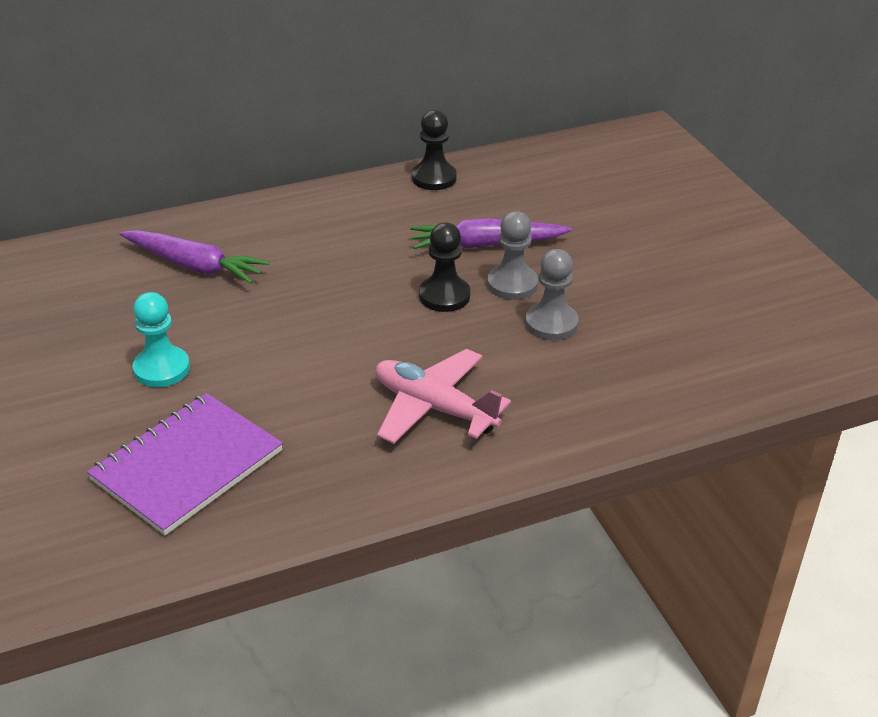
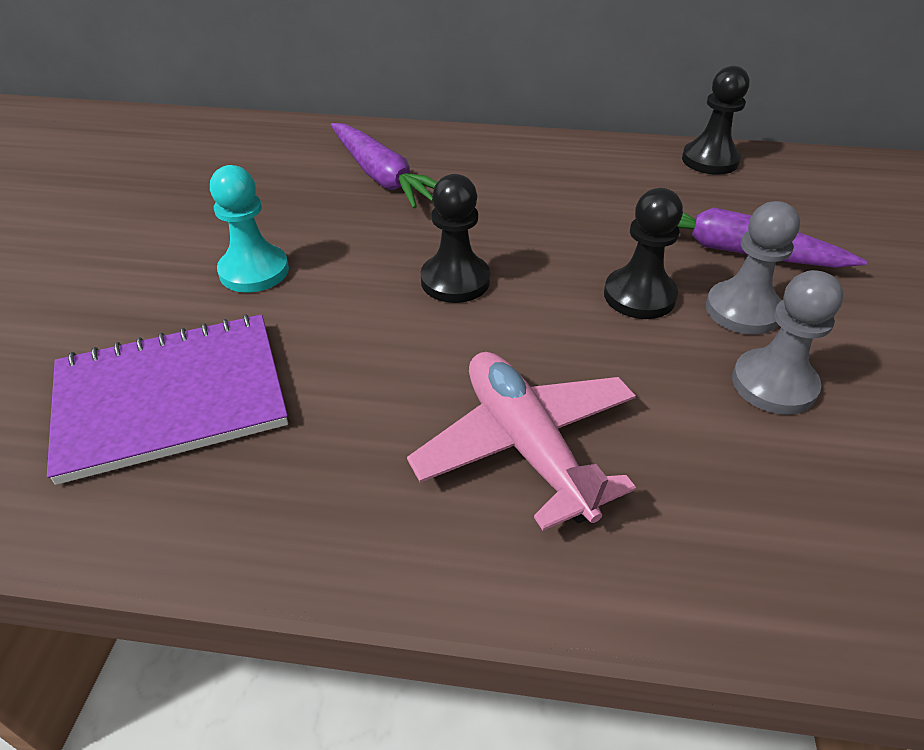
camera: 30 degrees right, 5 degrees up
(316, 326) = (455, 281): none -> black pawn

